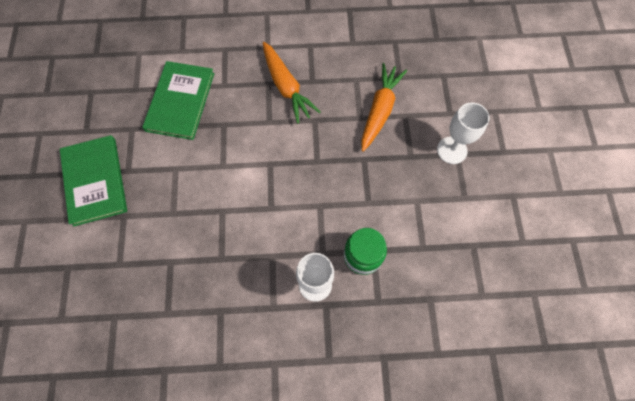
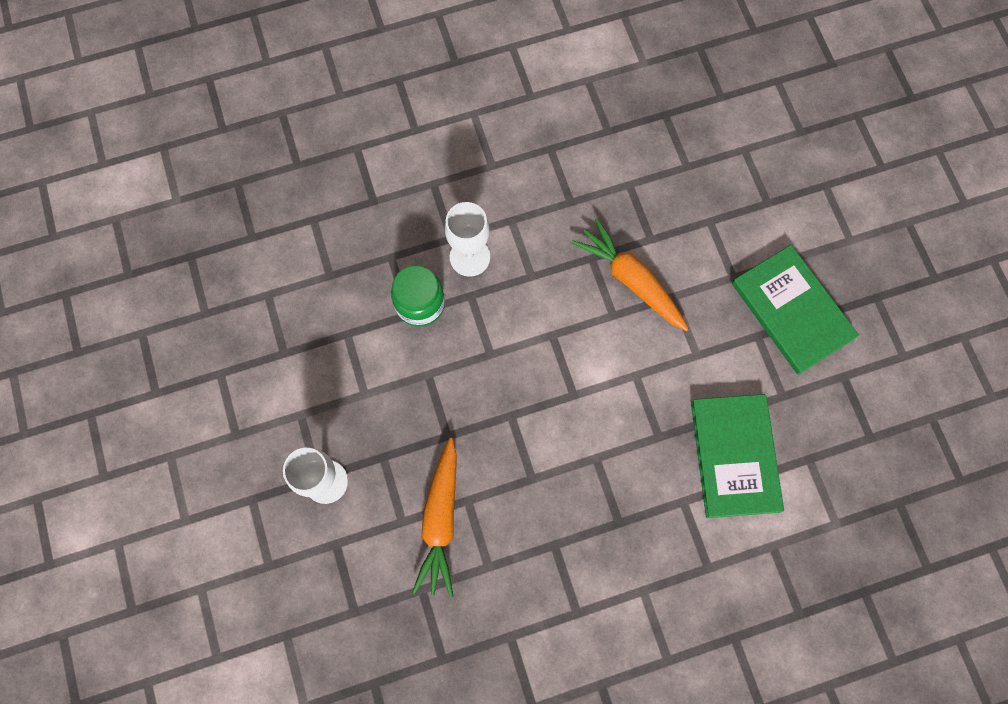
camera: 165 degrees right, 5 degrees up
(286, 86) = (590, 524): orange carrot -> orange carrot (631, 280)

